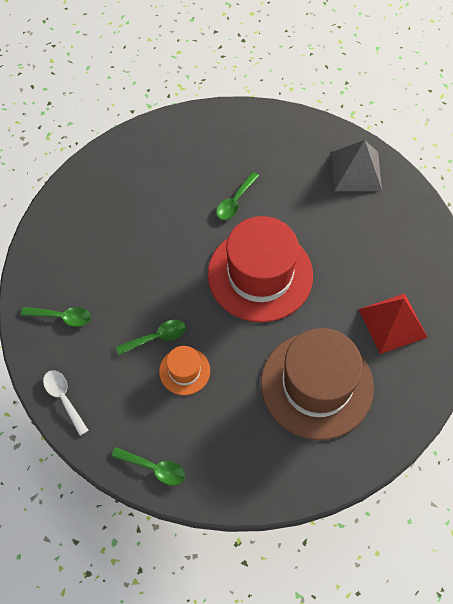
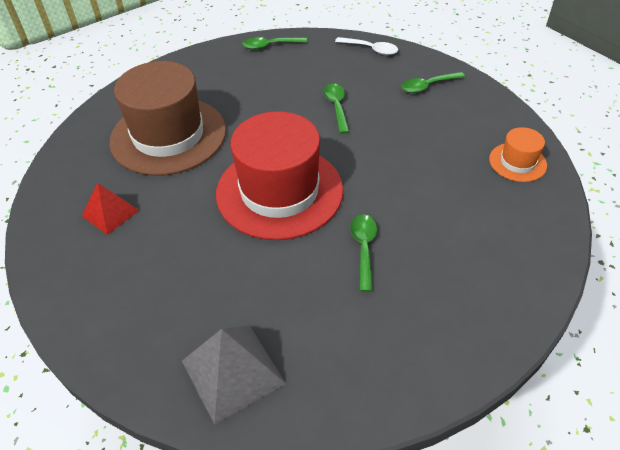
camera: 150 degrees right, 15 degrees down
(156, 337) = (336, 107): green spoon -> green spoon turned 135 degrees clockwise
(184, 371) = (293, 98): orange hat -> orange hat (517, 162)
(392, 323) = (110, 213): red pyramid -> red pyramid, size x0.65

